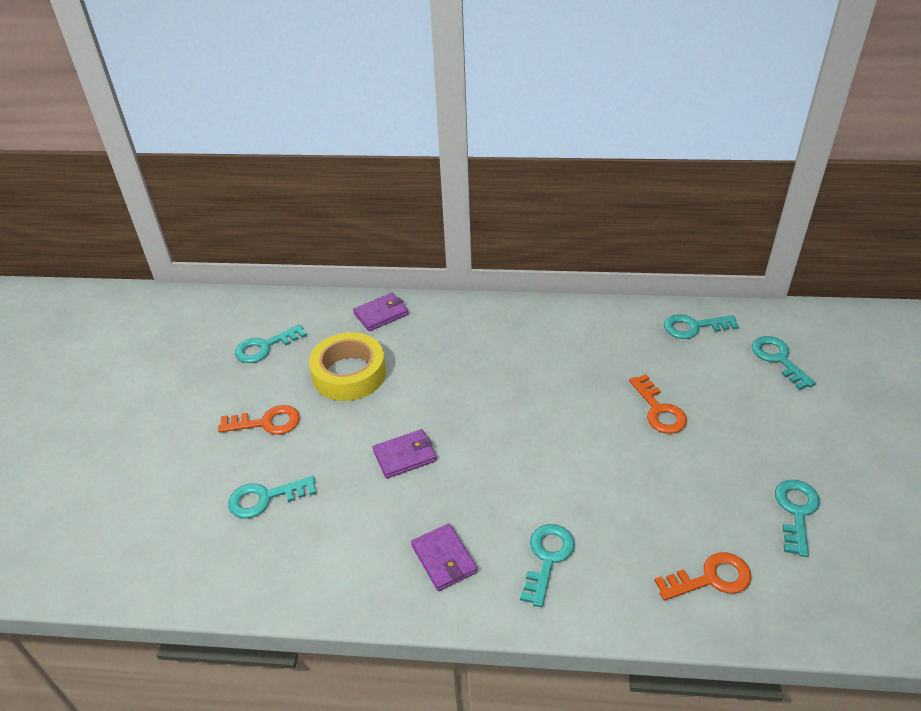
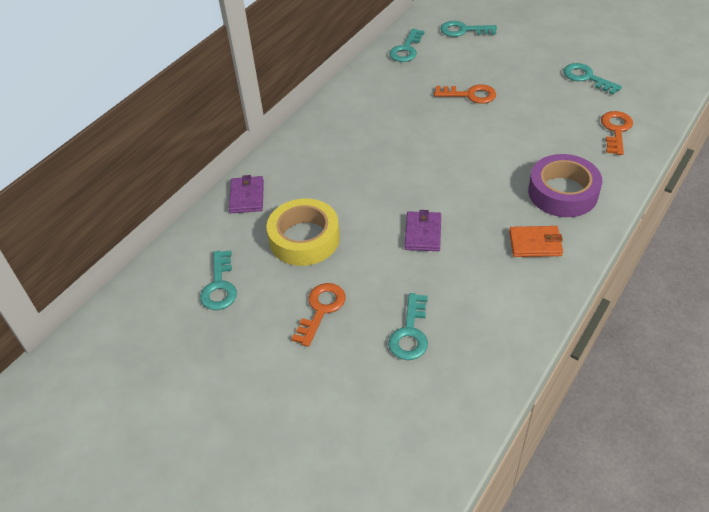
camera: 60 degrees left, 5 degrees up
(444, 559) = (535, 244): purple wallet -> orange wallet
(547, 558) = (563, 192): turquoise key -> purple tape

